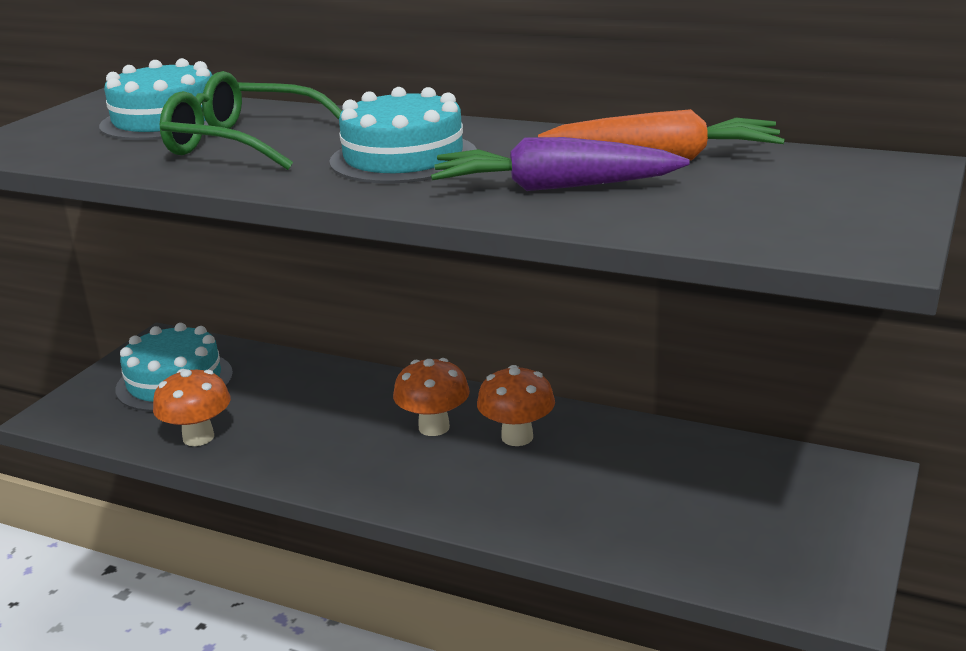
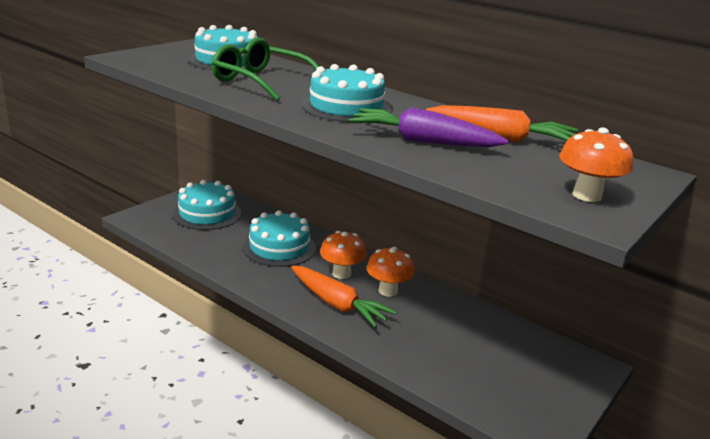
camera: 10 degrees right, 0 degrees up
(198, 437) = (207, 248): orange mushroom -> orange mushroom (587, 195)
(317, 409) = (279, 247): none -> turquoise cake
(448, 477) = (337, 304): none -> orange carrot

